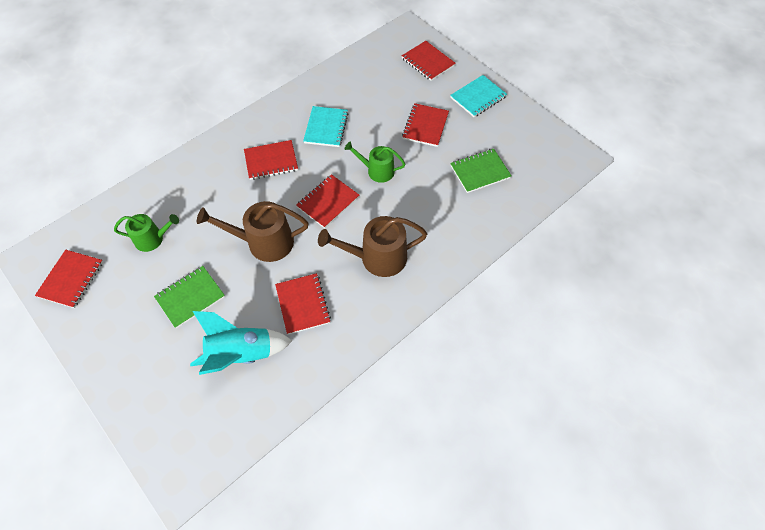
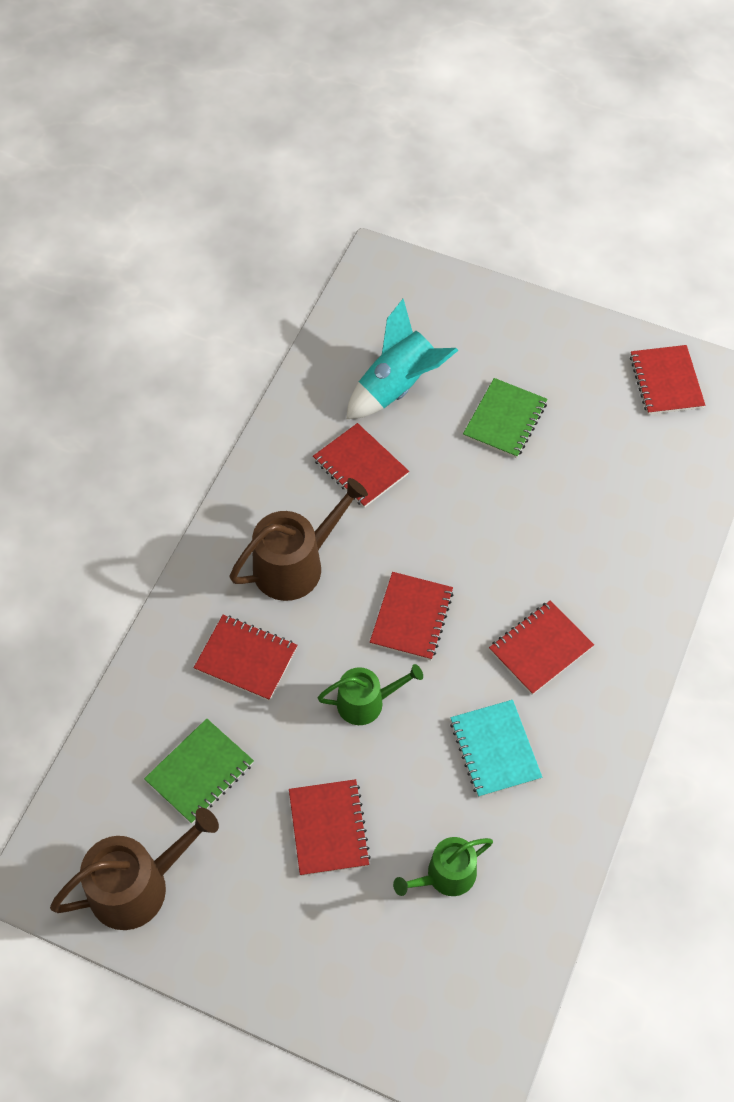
camera: 155 degrees right, 0 degrees up
(152, 239) = (613, 467): green watering can -> green watering can (446, 875)
(264, 242) = (462, 522): brown watering can -> brown watering can (137, 886)
(428, 62) = (393, 995): red notebook -> red notebook (246, 658)
(478, 97) = (259, 942): turquoise notebook -> none

